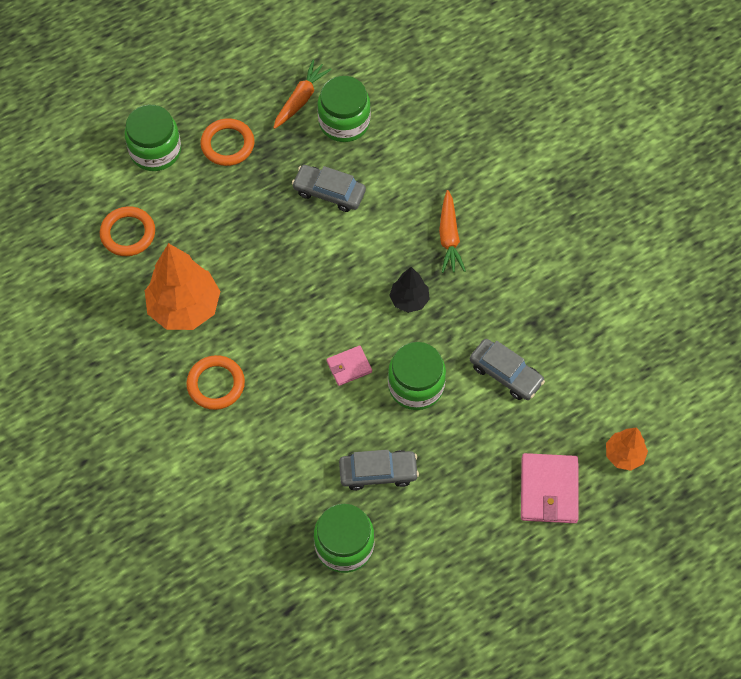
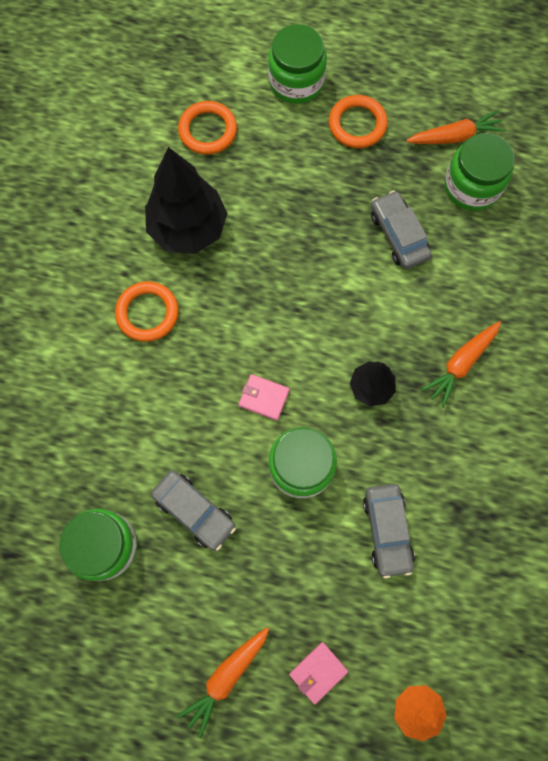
camera: 45 degrees right, 10 degrees up
(184, 308) = (188, 229): orange tree -> black tree
(499, 545) = (226, 677): none -> orange carrot
(549, 490) = (318, 672): pink wallet -> pink wallet, size x0.57

